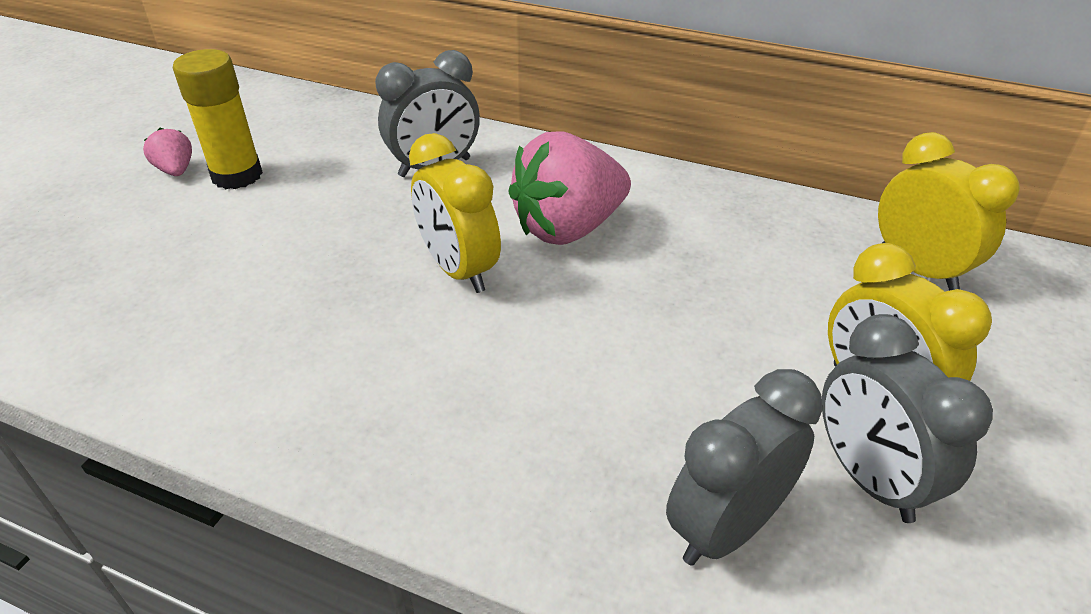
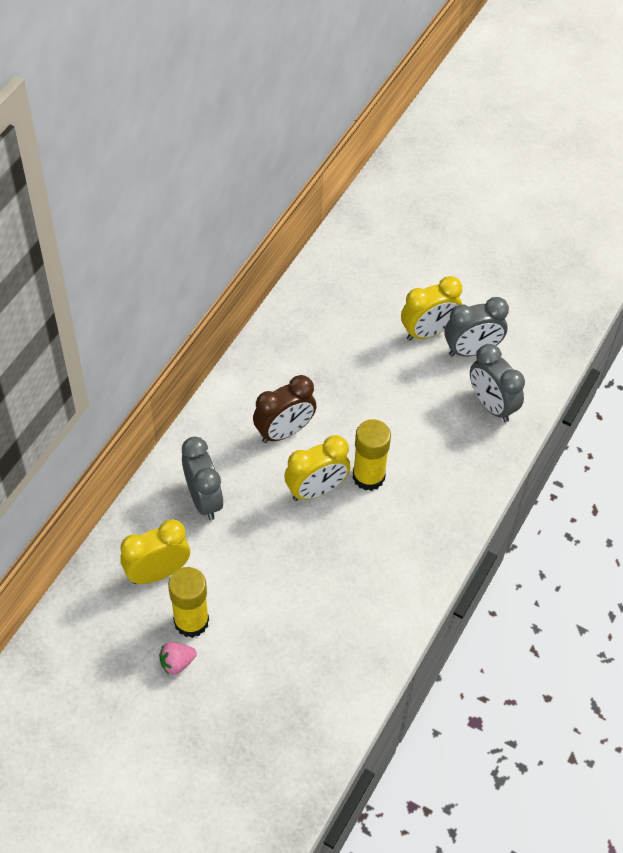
camera: 85 degrees left, 15 degrees up
(494, 330) = (368, 476): none -> yellow glue stick
(568, 228) = (284, 431): pink strawberry -> brown clock
(917, 269) = (344, 282): yellow clock -> yellow clock (158, 572)

